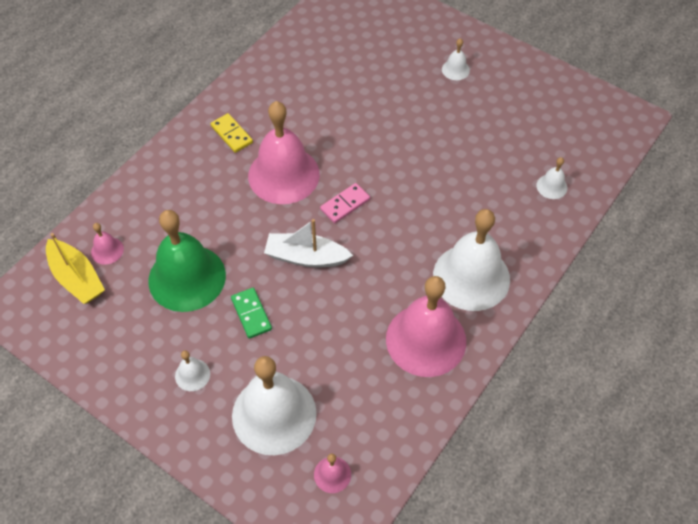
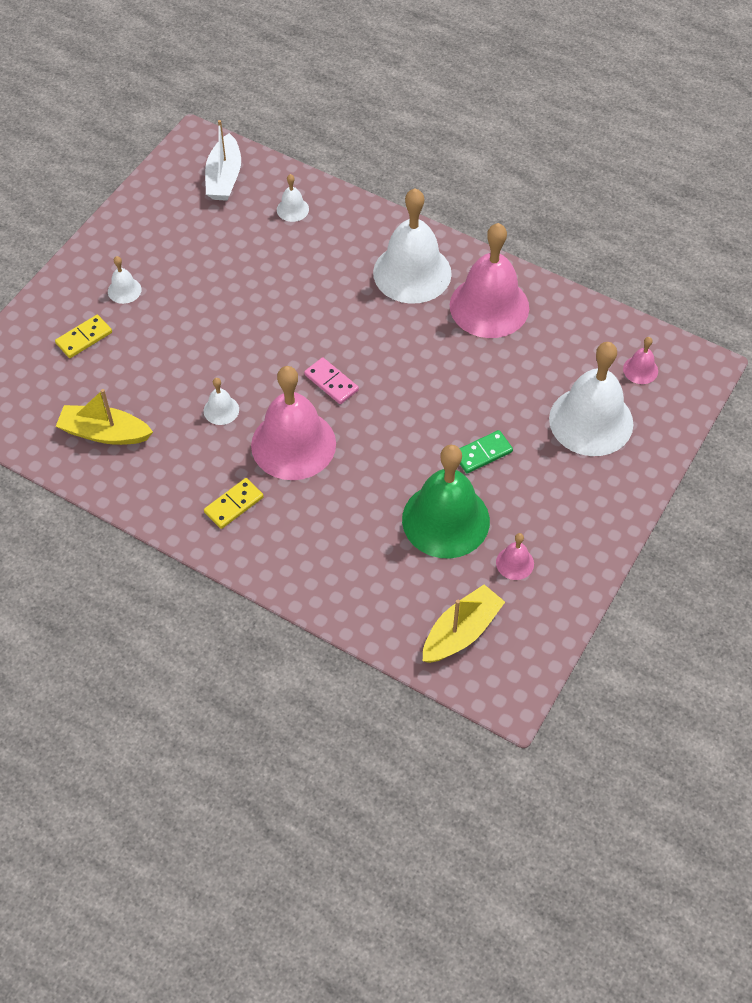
camera: 95 degrees left, 0 degrees up
(107, 250) = (419, 608): pink bell -> pink bell (515, 563)
(192, 375) = (562, 496): white bell -> white bell (221, 410)
(306, 257) = (405, 412): white boat -> white boat (224, 177)
(312, 59) = (105, 433): none -> yellow boat
(406, 46) = (84, 338): none -> yellow domino

